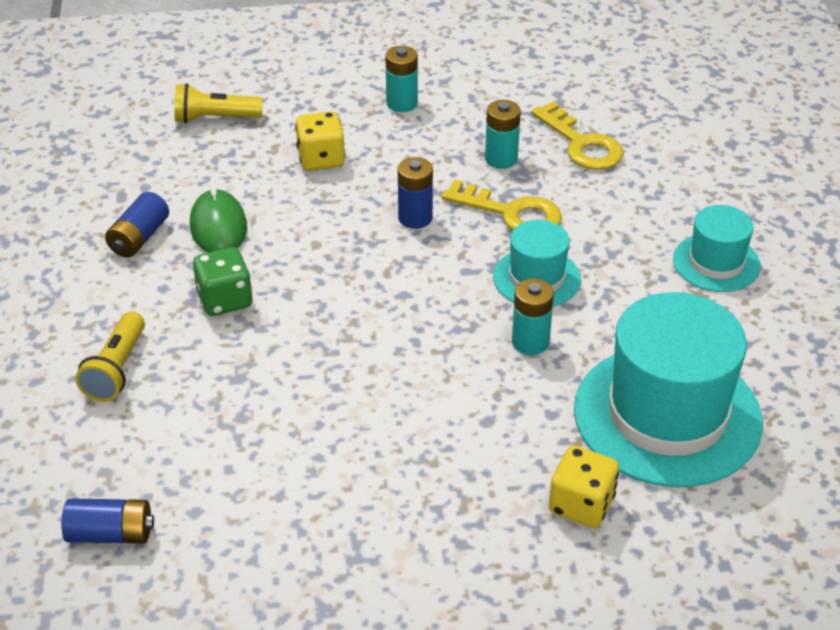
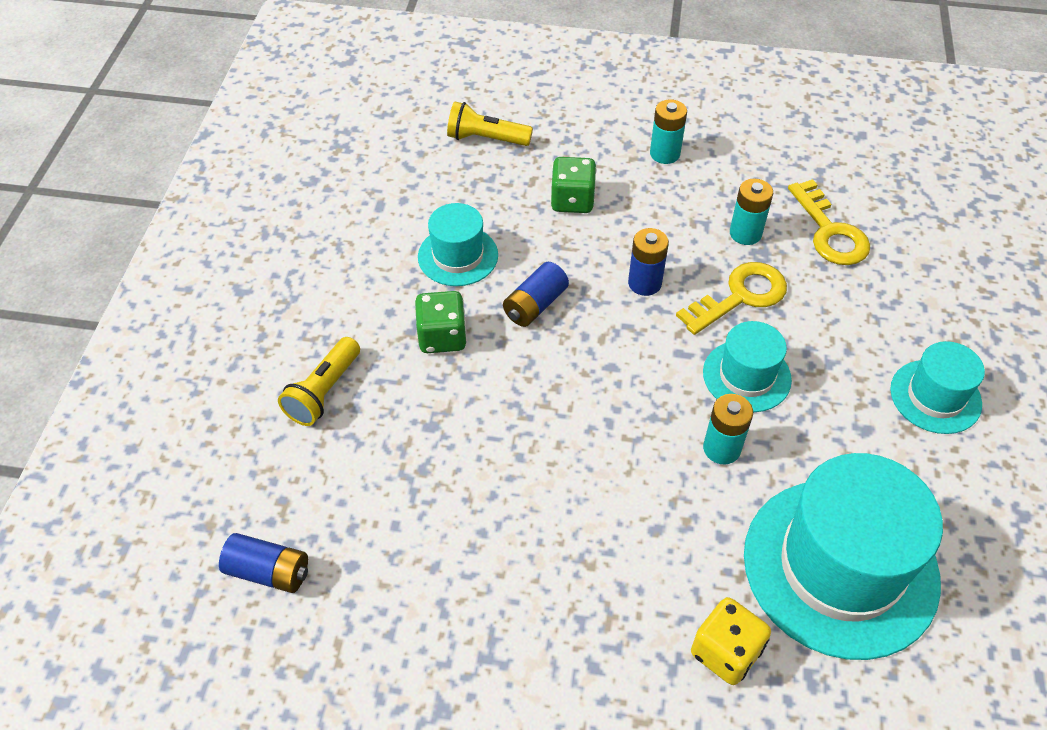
camera: 15 degrees right, 10 degrees up
(139, 238) = (383, 253): blue battery -> blue battery (535, 305)
(218, 226) = (458, 256): green mouse -> turquoise hat
(321, 159) = (572, 201): yellow dice -> green dice
(511, 213) = (740, 296): yellow key -> yellow key turned 75 degrees counterclockwise

